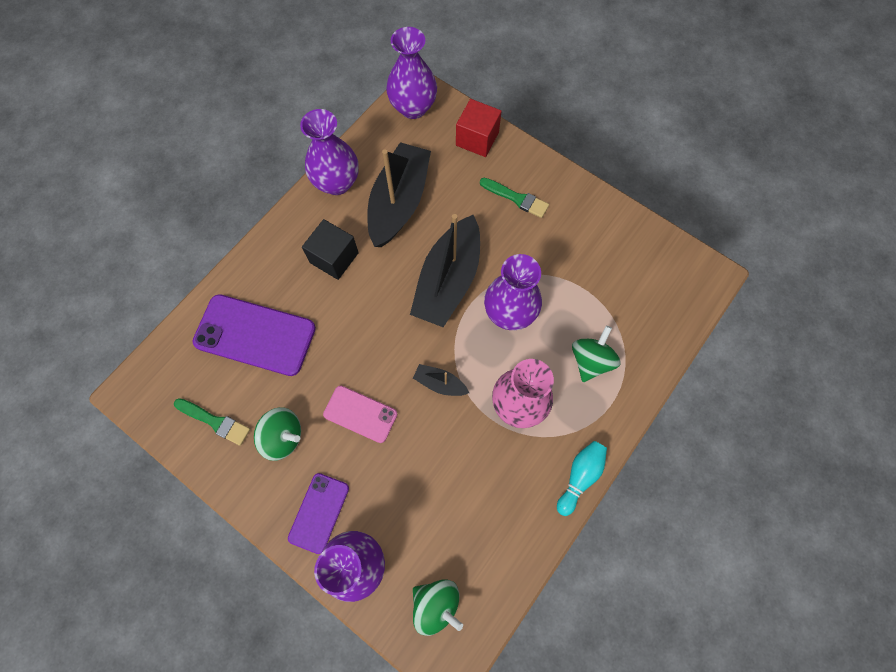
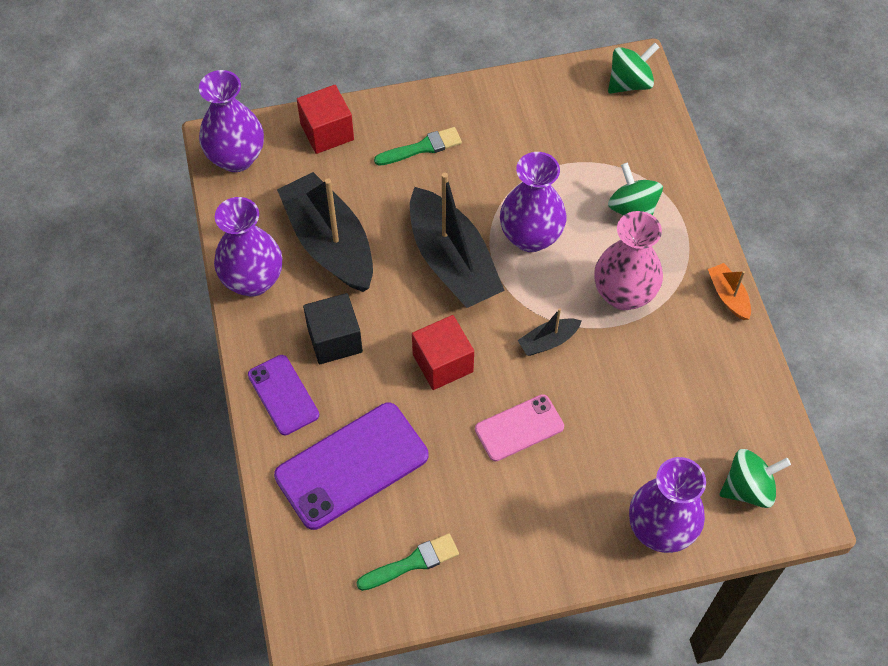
camera: 50 degrees left, 10 degrees down
(283, 437) = (483, 511): green spinning top -> green spinning top (630, 83)
(319, 512) = (585, 529): purple phone -> purple phone (283, 395)
(369, 332) = (442, 363): none -> red cube
(580, 476) = (728, 296): turquoise bowling pin -> orange boat

